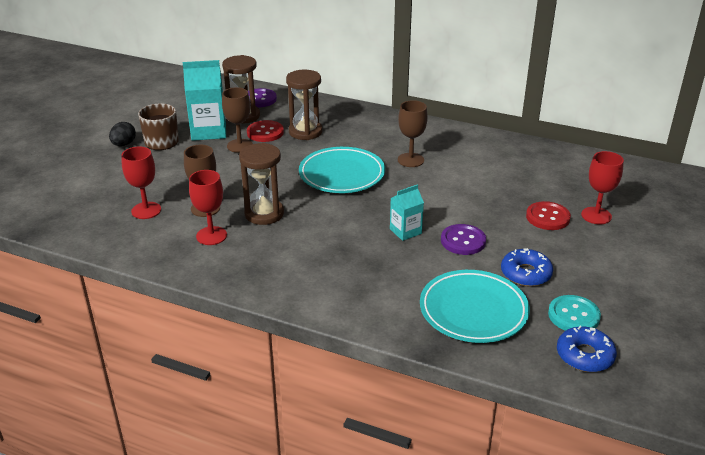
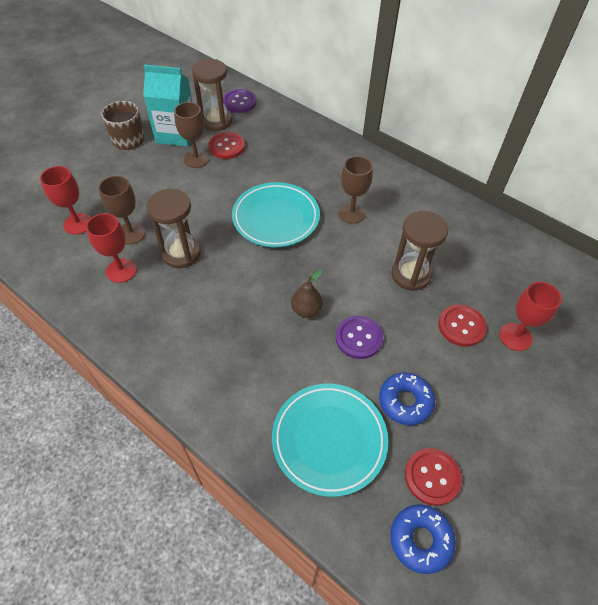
camera: 15 degrees right, 20 degrees up
(124, 144) = (94, 135): black egg -> none
(305, 132) = (265, 153): brown hourglass -> brown hourglass (411, 275)
(405, 231) = (306, 310): turquoise carton -> brown pear
(573, 315) = (432, 477): turquoise button -> red button

